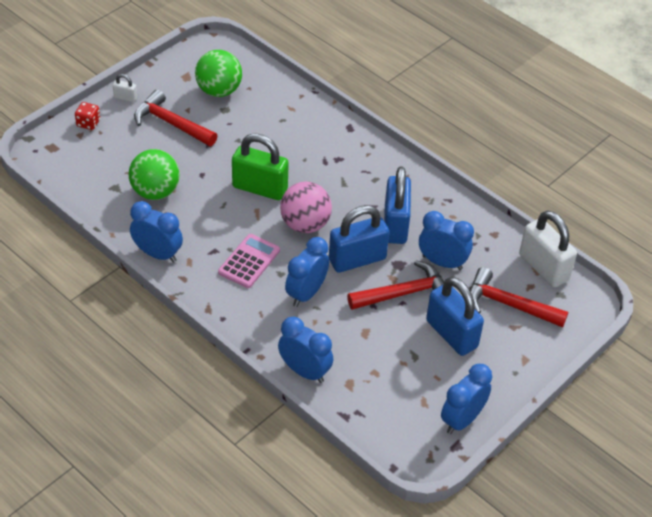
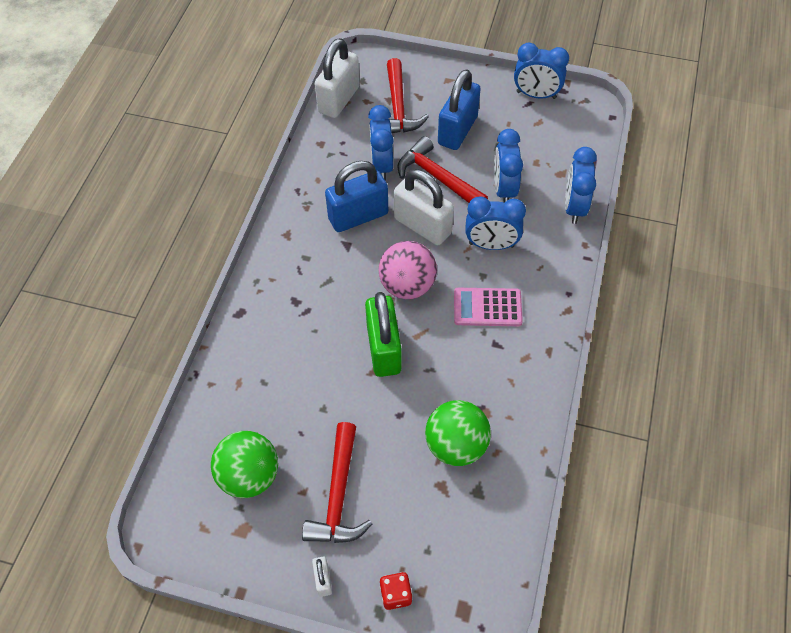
camera: 115 degrees left, 10 degrees up
(158, 254) = (537, 391): blue clock -> blue clock (504, 189)
(357, 259) = (422, 226): blue padlock -> white padlock

